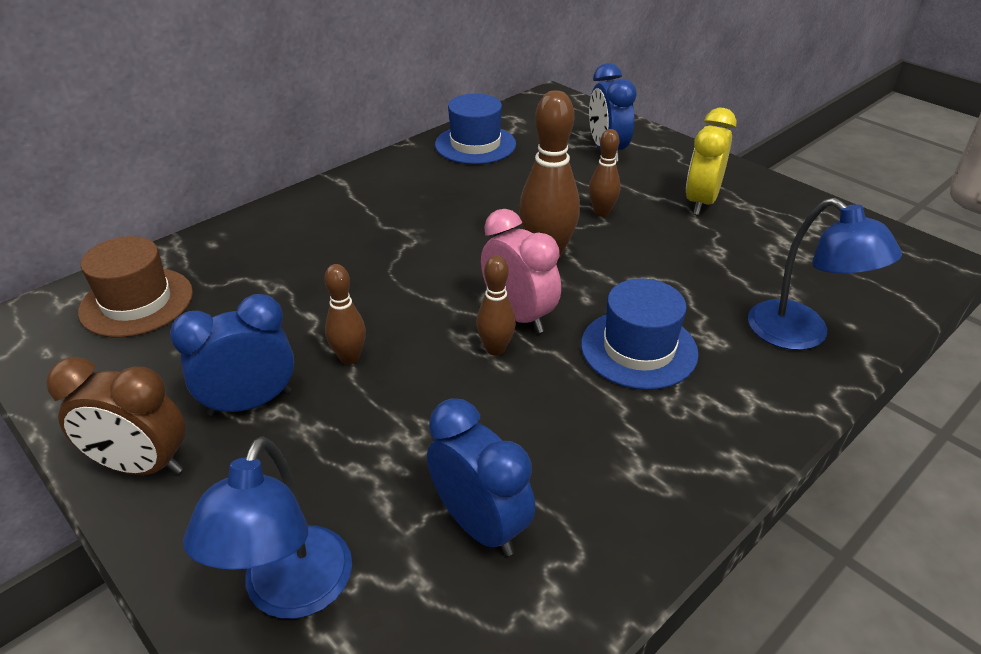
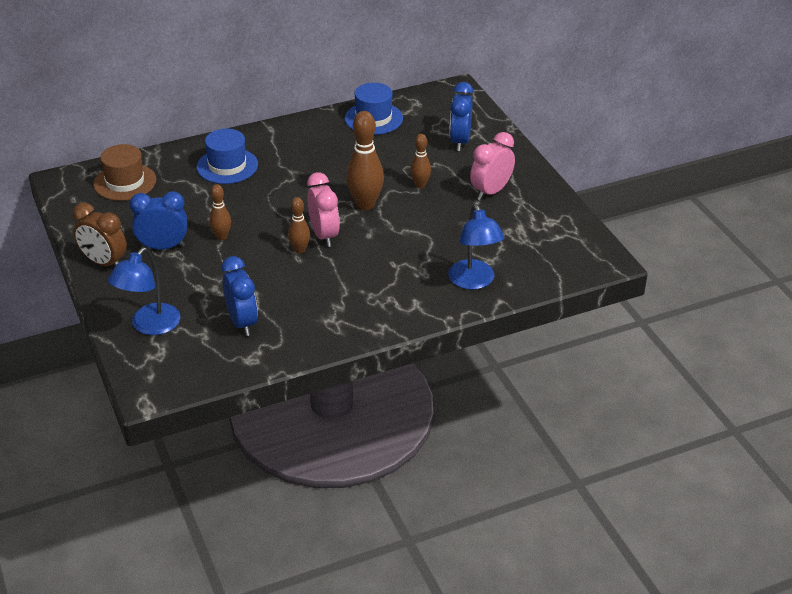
camera: 20 degrees right, 0 degrees up
(638, 349) = (376, 267): blue hat -> blue hat (227, 166)
(701, 202) = (491, 191): yellow clock -> pink clock

